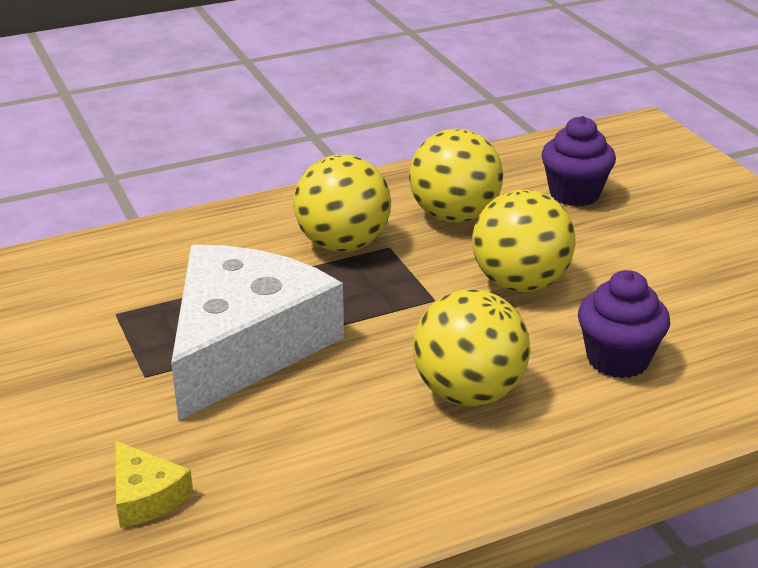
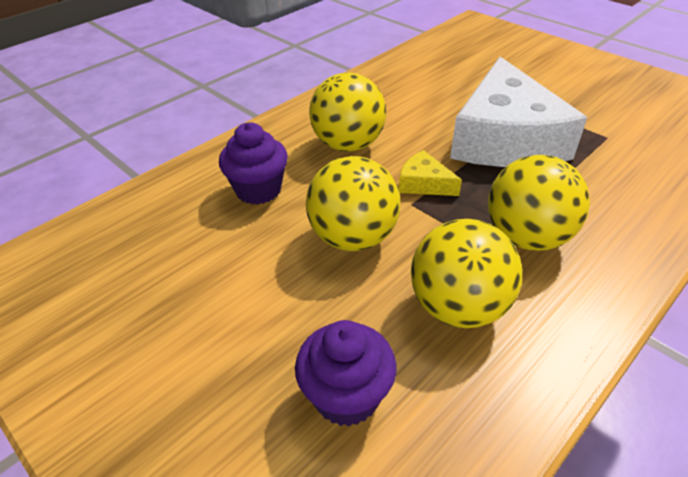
camera: 160 degrees right, 10 degrees up
(146, 496) = (468, 68): yellow cheese -> yellow cheese (424, 183)

